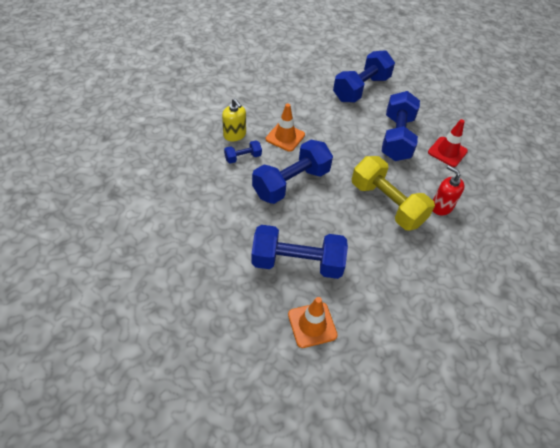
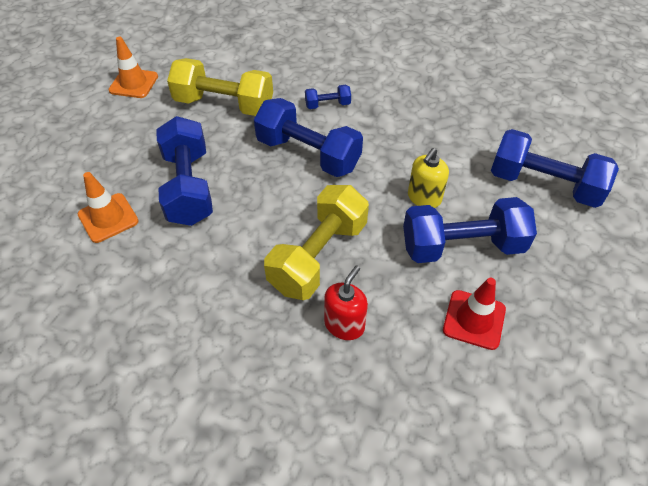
camera: 75 degrees right, 0 degrees up
(209, 219) = (224, 105): none -> yellow dumbbell
(234, 135) = (360, 89): yellow soap dispenser -> yellow soap dispenser (424, 198)
(243, 157) = (327, 105): blue dumbbell -> blue dumbbell turned 60 degrees counterclockwise
(285, 137) = (384, 130): orange traffic cone -> orange traffic cone (134, 83)

